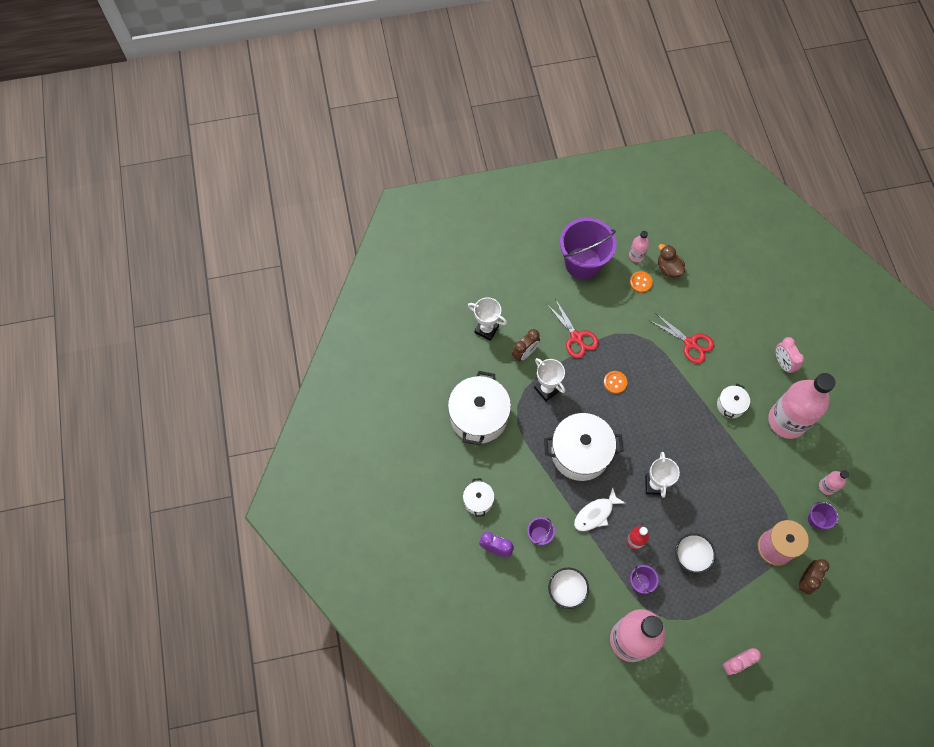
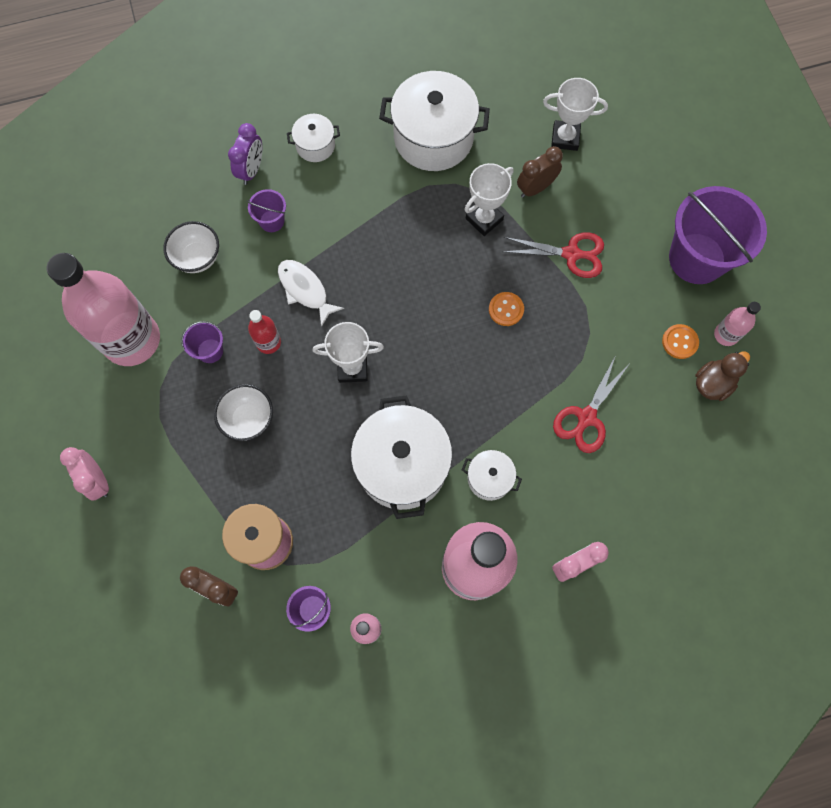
camera: 85 degrees right, 5 degrees up
(486, 329) = (565, 138): white trophy -> white trophy turned 75 degrees clockwise
(525, 353) = (535, 188): brown clock -> brown clock turned 105 degrees clockwise
(576, 337) = (571, 254): red scissors -> red scissors turned 135 degrees counterclockwise
(580, 453) = (392, 266): white pot -> white pot (402, 465)

